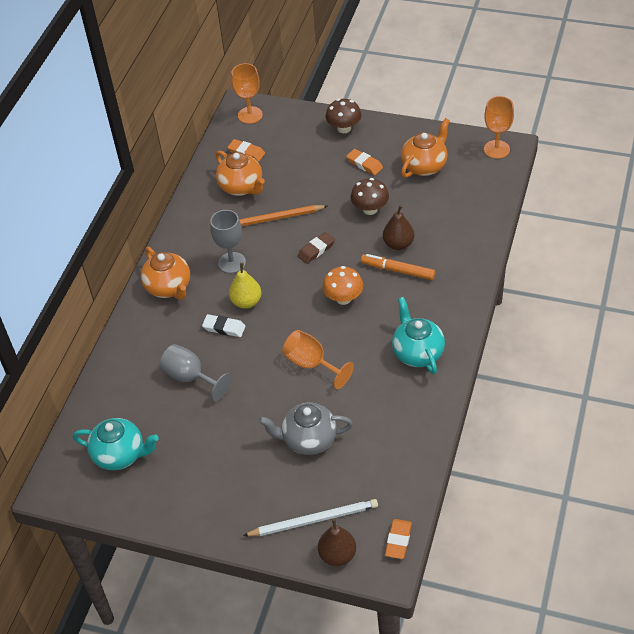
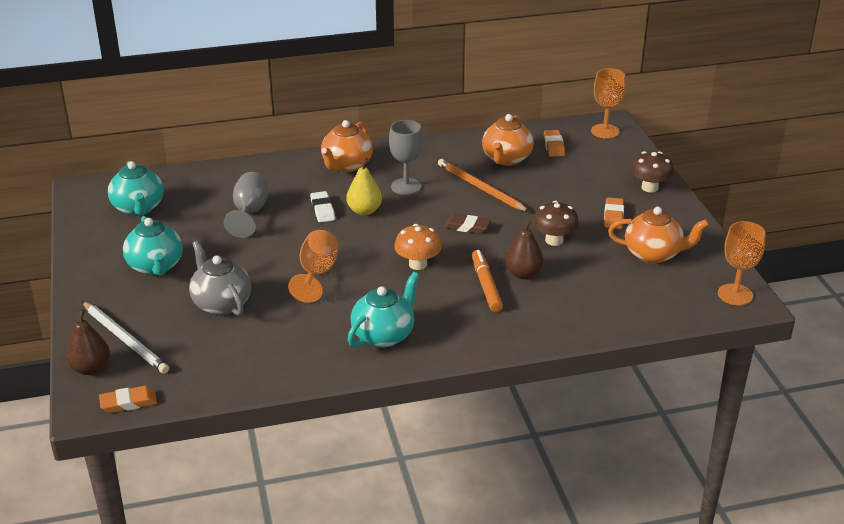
camera: 55 degrees right, 15 degrees down
(223, 469) = (156, 267): none -> turquoise teapot

